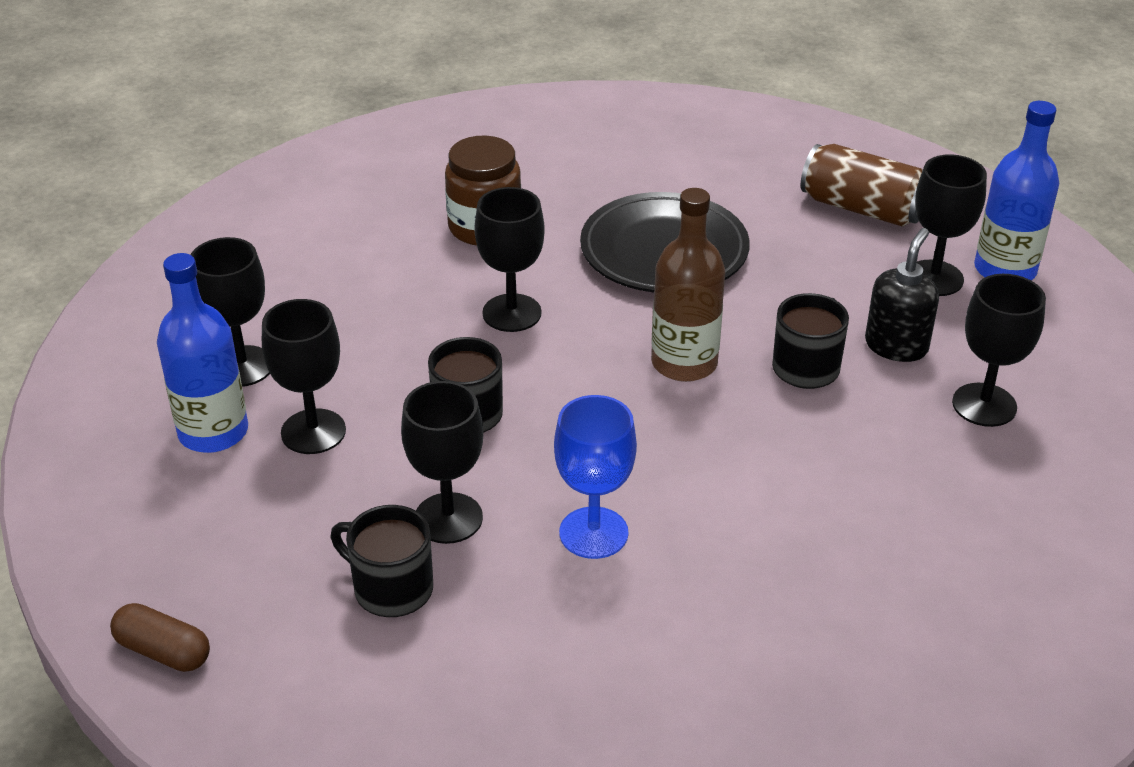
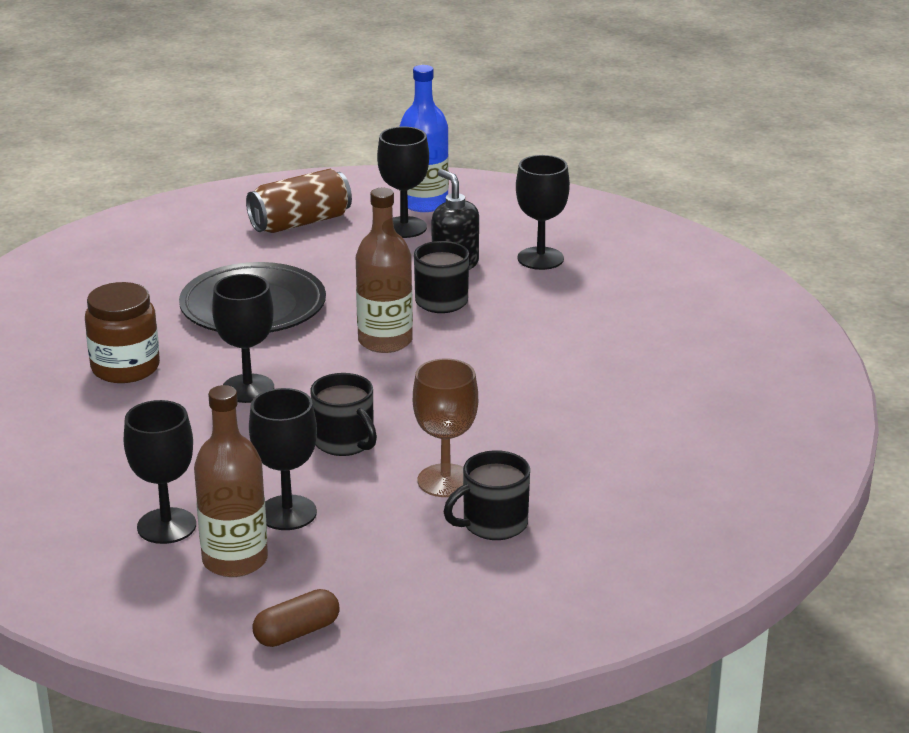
camera: 60 degrees left, 10 degrees down
(163, 651) = (464, 641): brown capsule -> brown capsule (297, 632)
(213, 432) = (235, 560): blue bottle -> brown bottle
(448, 518) = (445, 481): black goblet -> brown goblet
(593, 533) = (517, 429): blue goblet -> none

